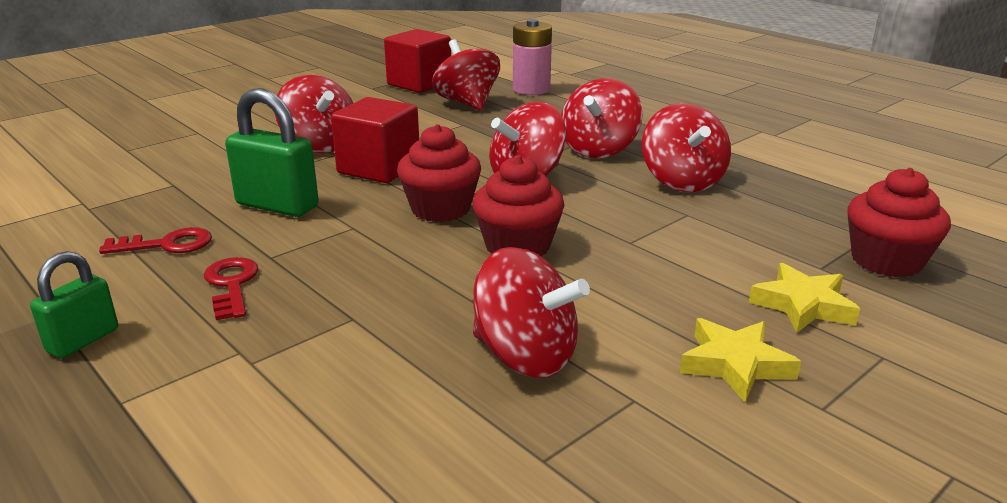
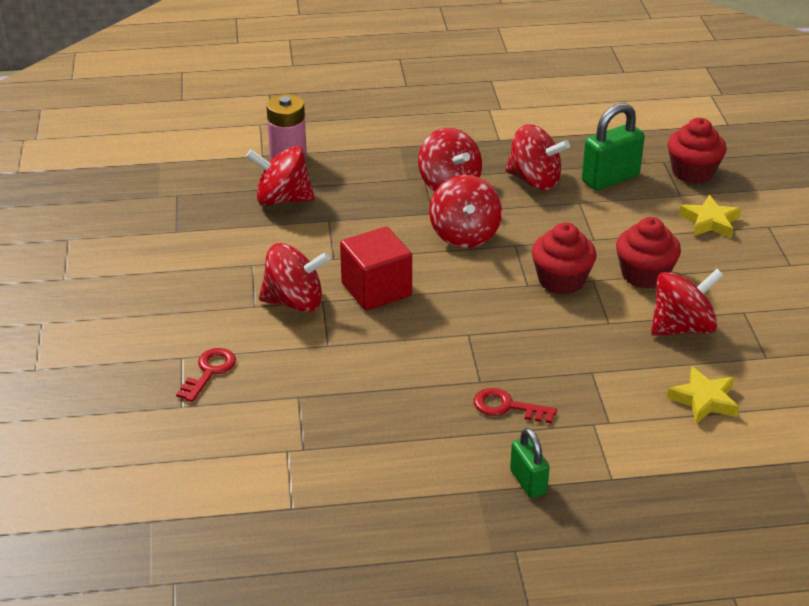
camera: 55 degrees left, 10 degrees up
(166, 245) = (416, 422): red key -> red key (209, 372)
(277, 206) = (398, 356): green padlock -> green padlock (610, 178)
(419, 84) = (200, 203): red cube -> none
(440, 209) = (477, 289): red cupcake -> red cupcake (644, 275)
(735, 364) = (741, 269): yellow star -> yellow star (704, 400)

